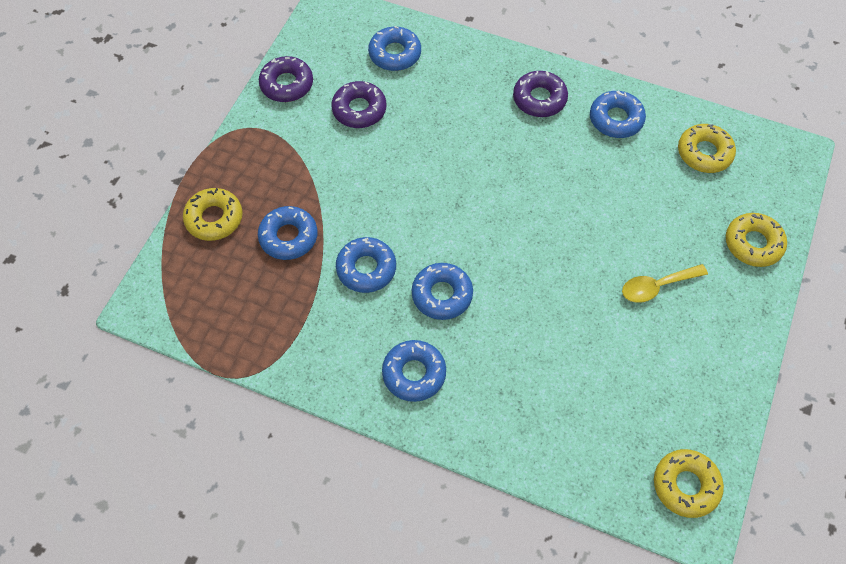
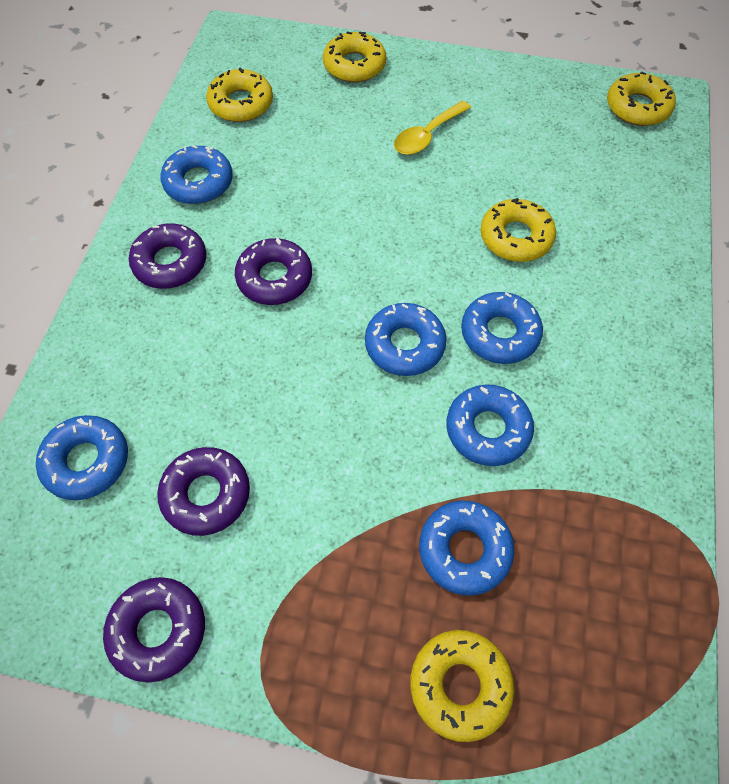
camera: 100 degrees left, 0 degrees up
(414, 373) = (616, 347): blue donut -> blue donut (404, 345)
(516, 159) = (274, 278): none -> purple donut
(533, 329) = (516, 237): none -> yellow donut
(657, 286) = (427, 135): yellow spoon -> yellow spoon turned 75 degrees clockwise

